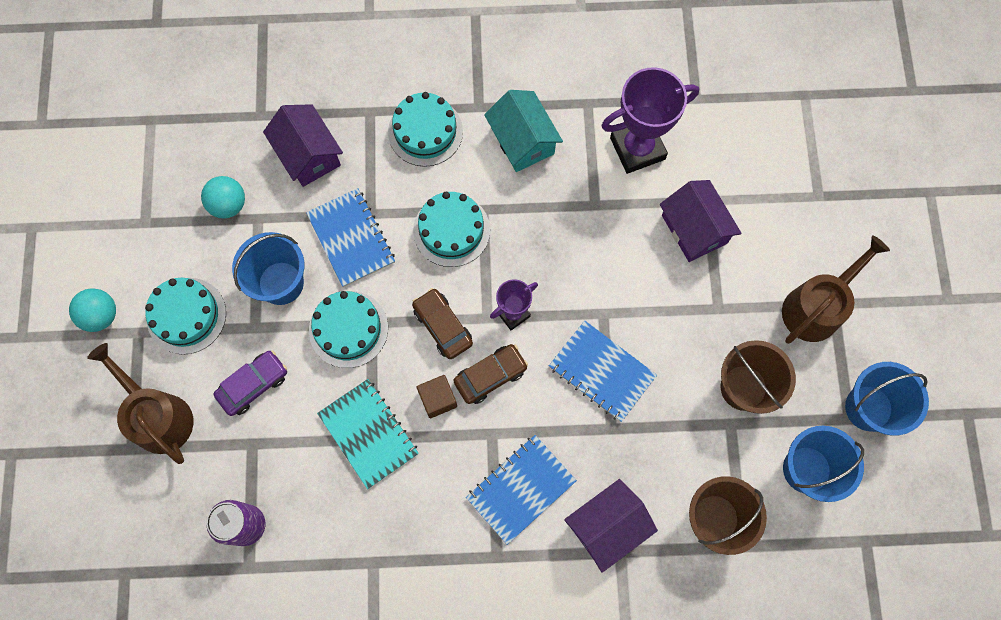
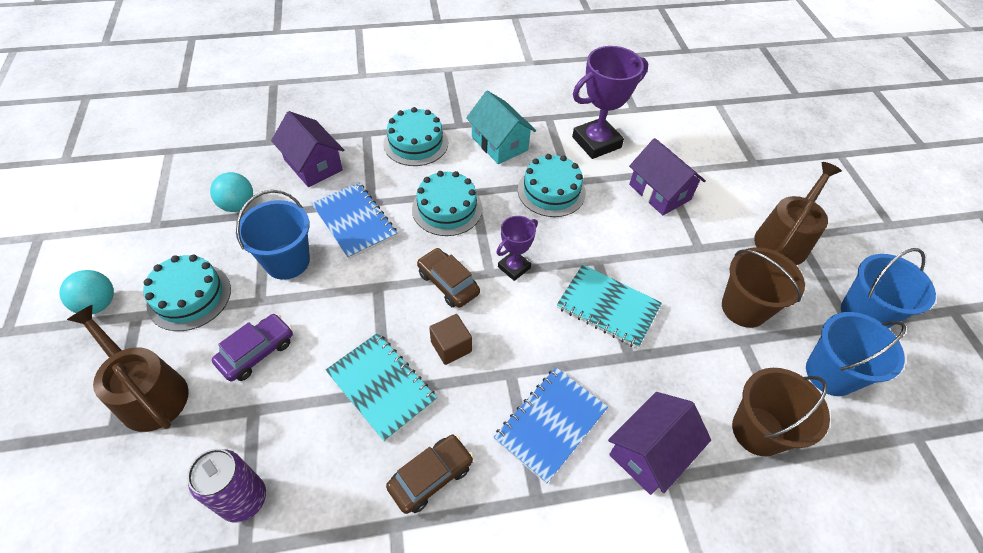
camera: 10 degrees left, 20 degrees down
(348, 329) = (355, 294): turquoise cake -> turquoise cake (551, 191)
(490, 376) = (501, 321): brown car -> brown car (431, 476)
(601, 372) = (608, 307): blue notebook -> turquoise notebook

